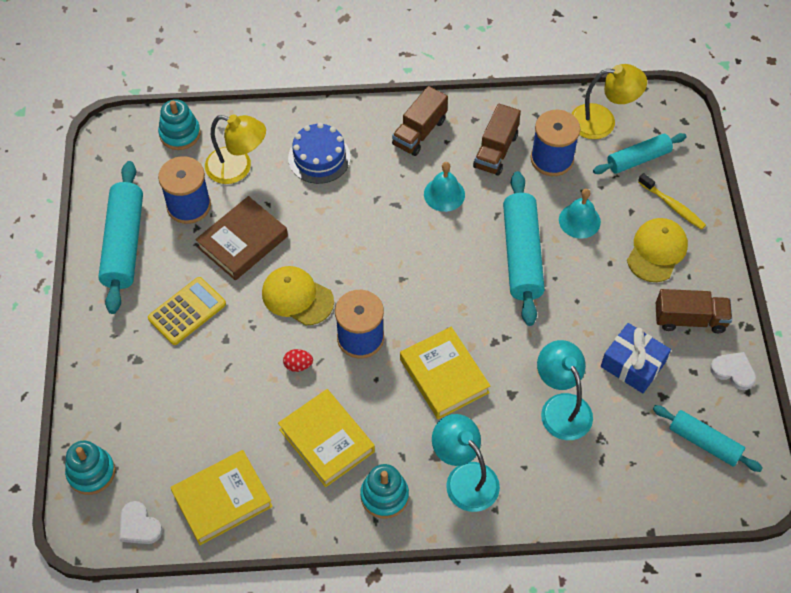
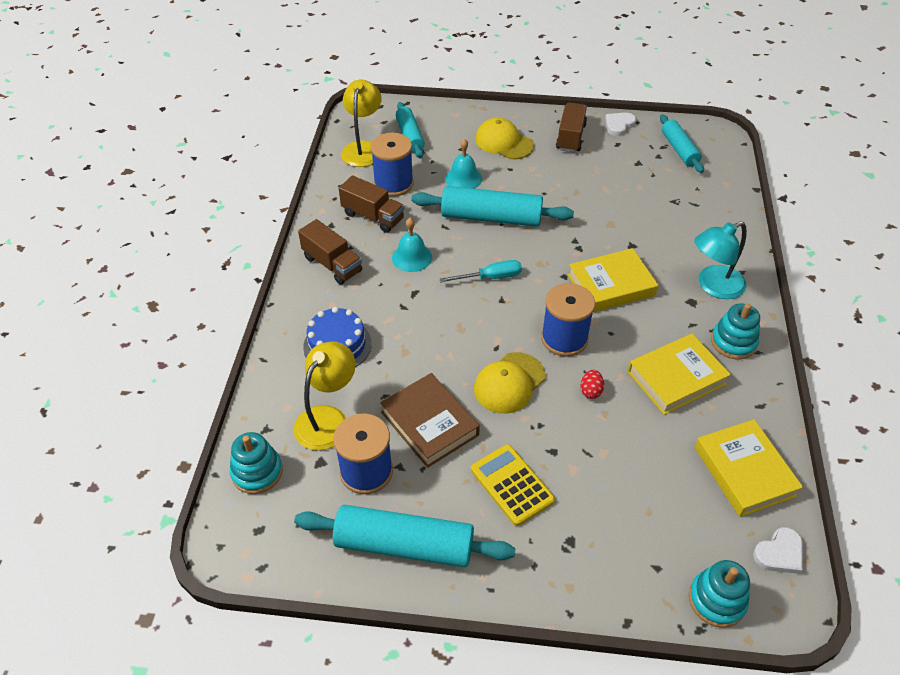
camera: 80 degrees left, 10 degrees down
(431, 265) = (490, 277): none -> turquoise screwdriver
(561, 407) = (645, 218): turquoise lamp -> none
(633, 364) = (608, 173): blue gift -> none
(673, 206) = (462, 127): yellow toothbrush -> none
(704, 442) = (679, 150): turquoise rolling pin -> turquoise rolling pin turned 60 degrees counterclockwise

